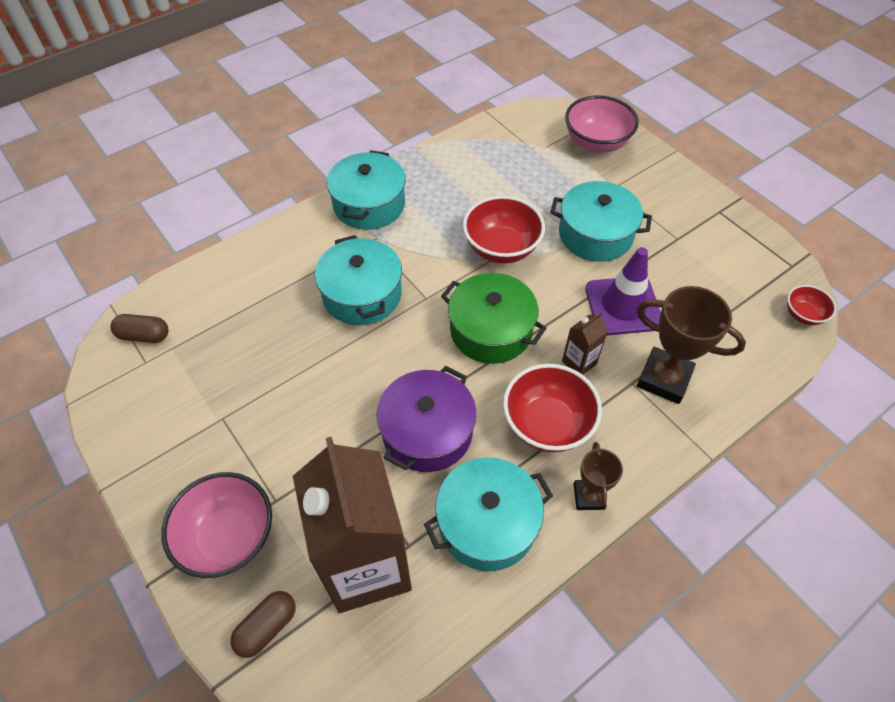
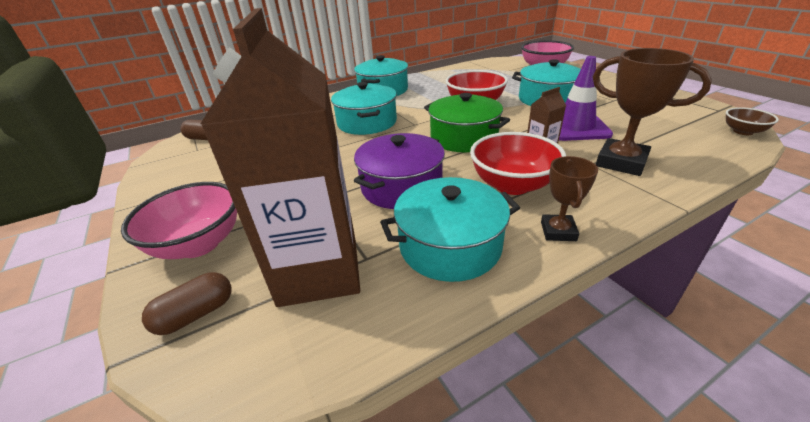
camera: 10 degrees right, 20 degrees down
(803, 315) = (743, 131): red bowl -> brown bowl

